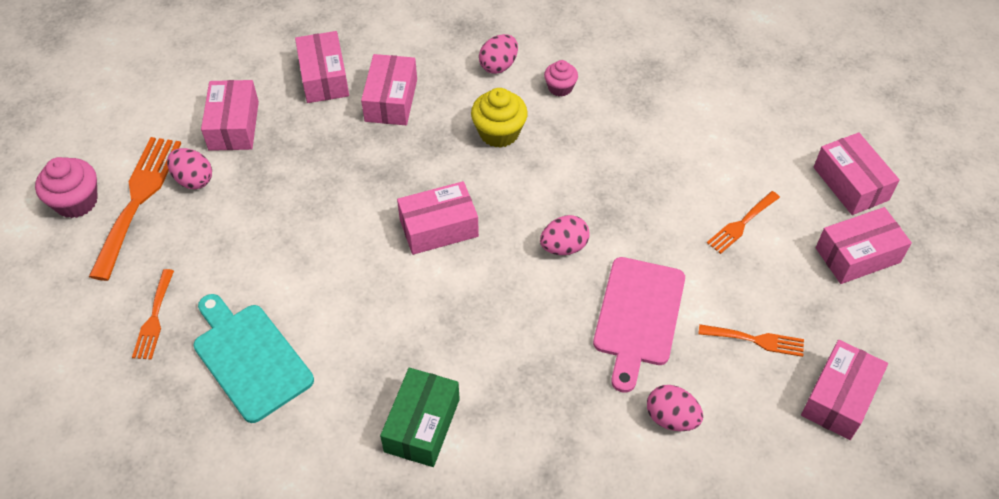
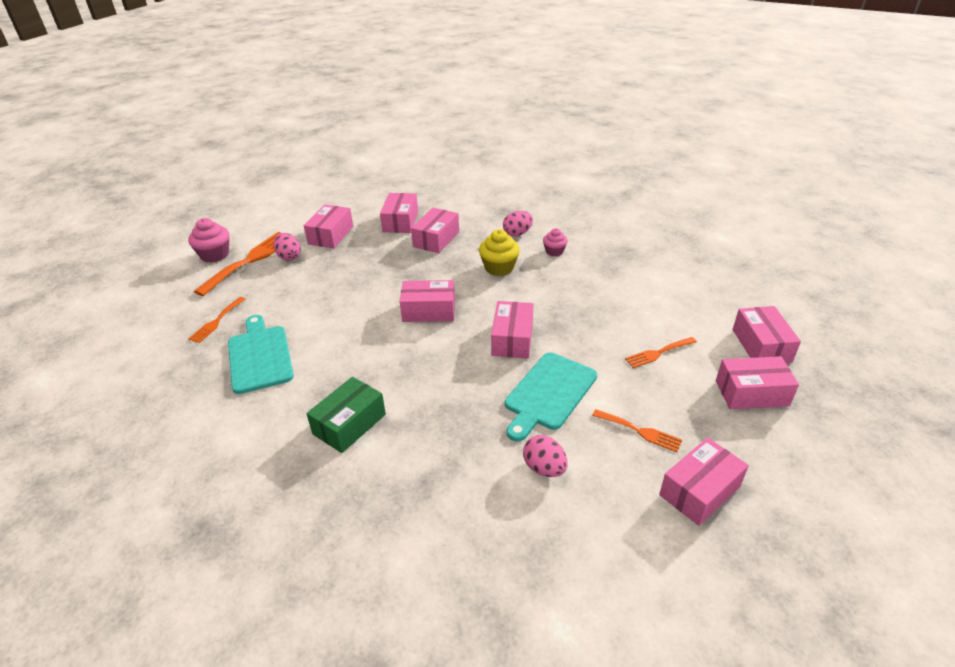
camera: 20 degrees right, 15 degrees down
(564, 247) = (512, 339): pink egg -> pink box
(638, 316) = (549, 393): pink cutting board -> turquoise cutting board

